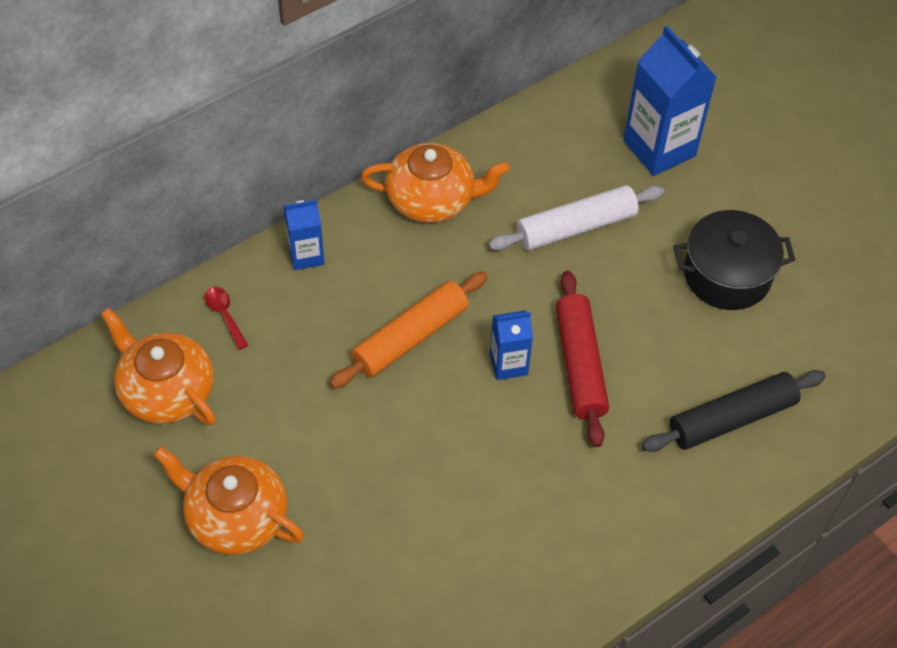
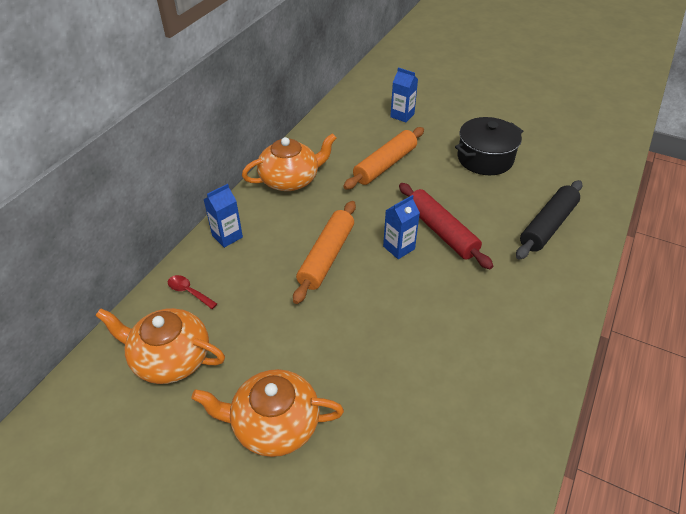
camera: 25 degrees left, 10 degrees down
(576, 227) = (385, 165): white rolling pin -> orange rolling pin
(659, 148) = (402, 115): blue carton -> blue carton, size x0.55

